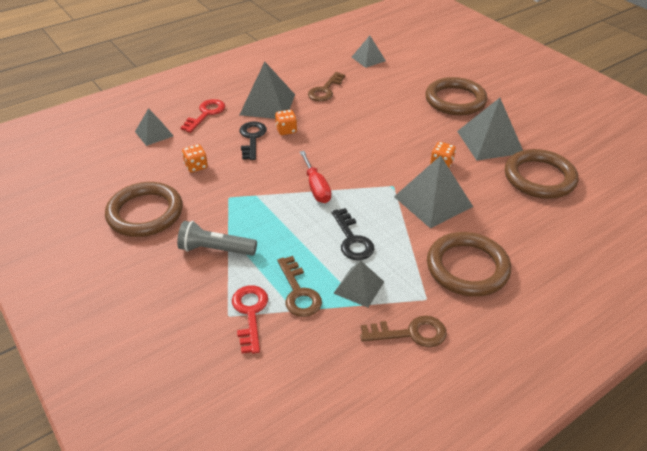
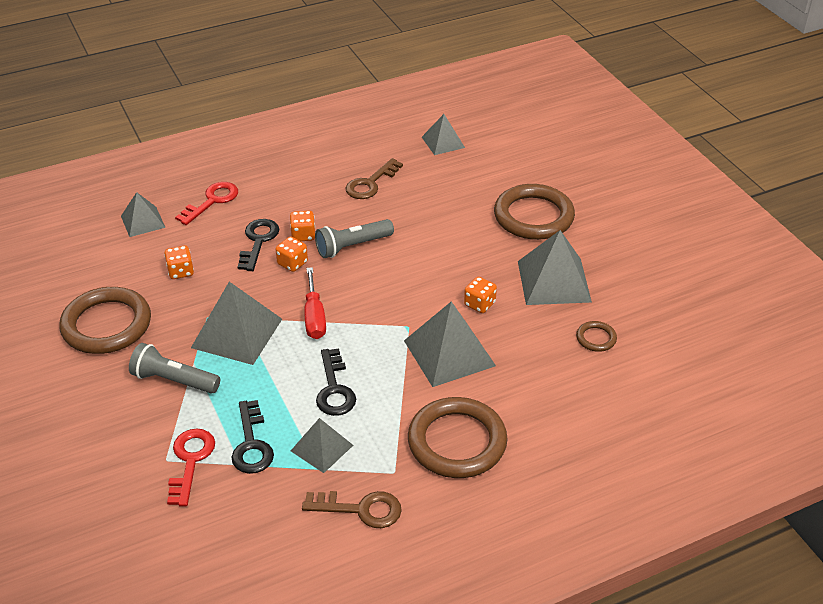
camera: 10 degrees right, 0 degrees up
(267, 104) = (291, 196): grey pyramid -> grey pyramid (237, 333)
(285, 151) = (292, 263): none -> orange dice
(298, 292) = (251, 444): brown key -> black key
(327, 134) = (352, 246): none -> grey flashlight
(539, 178) = (596, 338): brown ring -> brown ring, size x0.45

